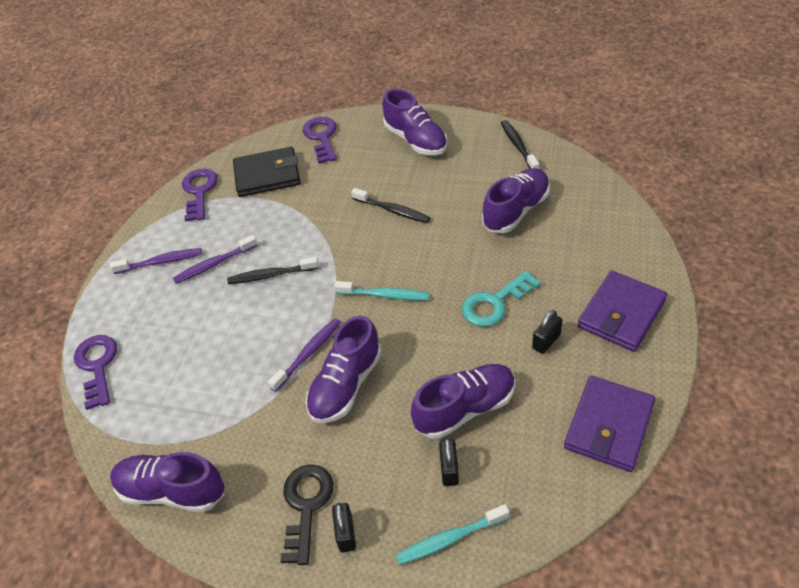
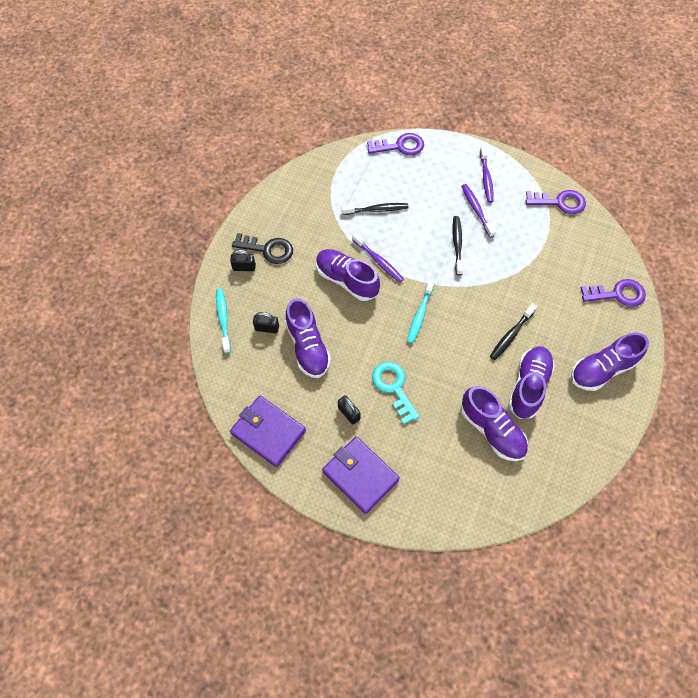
camera: 95 degrees right, 15 degrees up
(172, 491) = (298, 185): purple shoe -> purple shoe (528, 386)
(267, 175) = (572, 249): black wallet -> none
(518, 146) = (580, 456): black toothbrush -> black toothbrush (376, 210)

